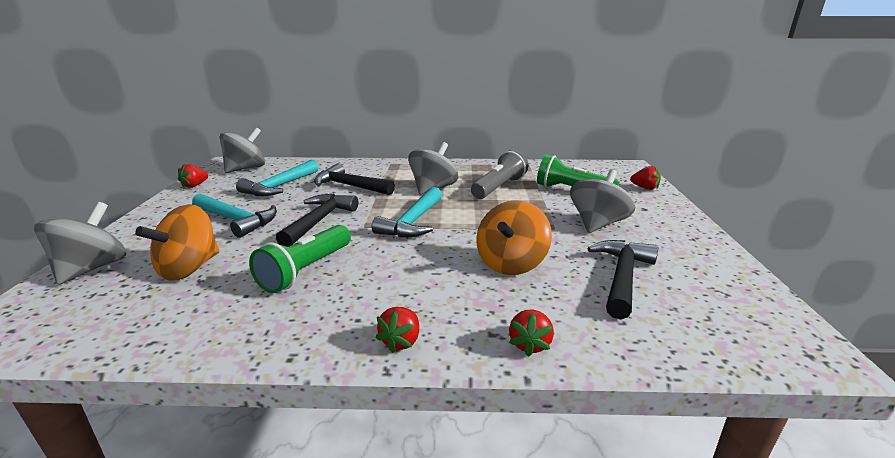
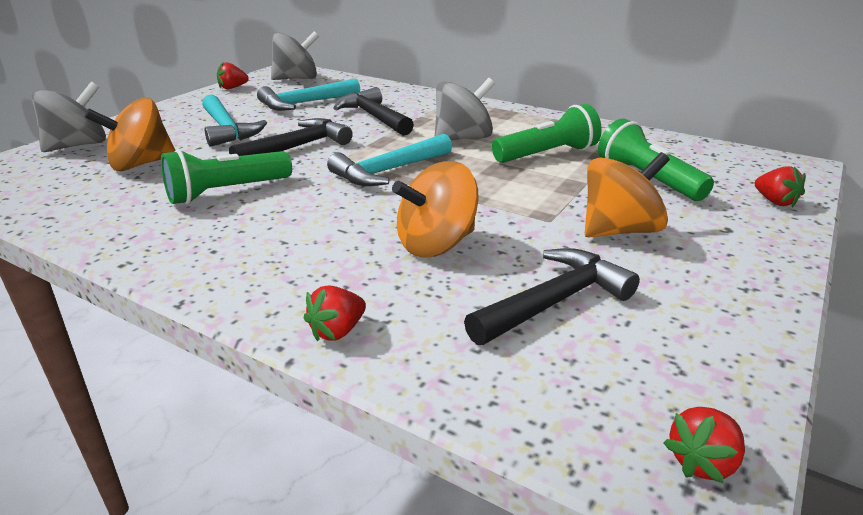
camera: 30 degrees right, 5 degrees up
(401, 341) = (223, 283): red strawberry -> red strawberry (702, 462)
(499, 187) = (547, 154): grey flashlight -> green flashlight
(597, 224) = (619, 230): grey spinning top -> orange spinning top

